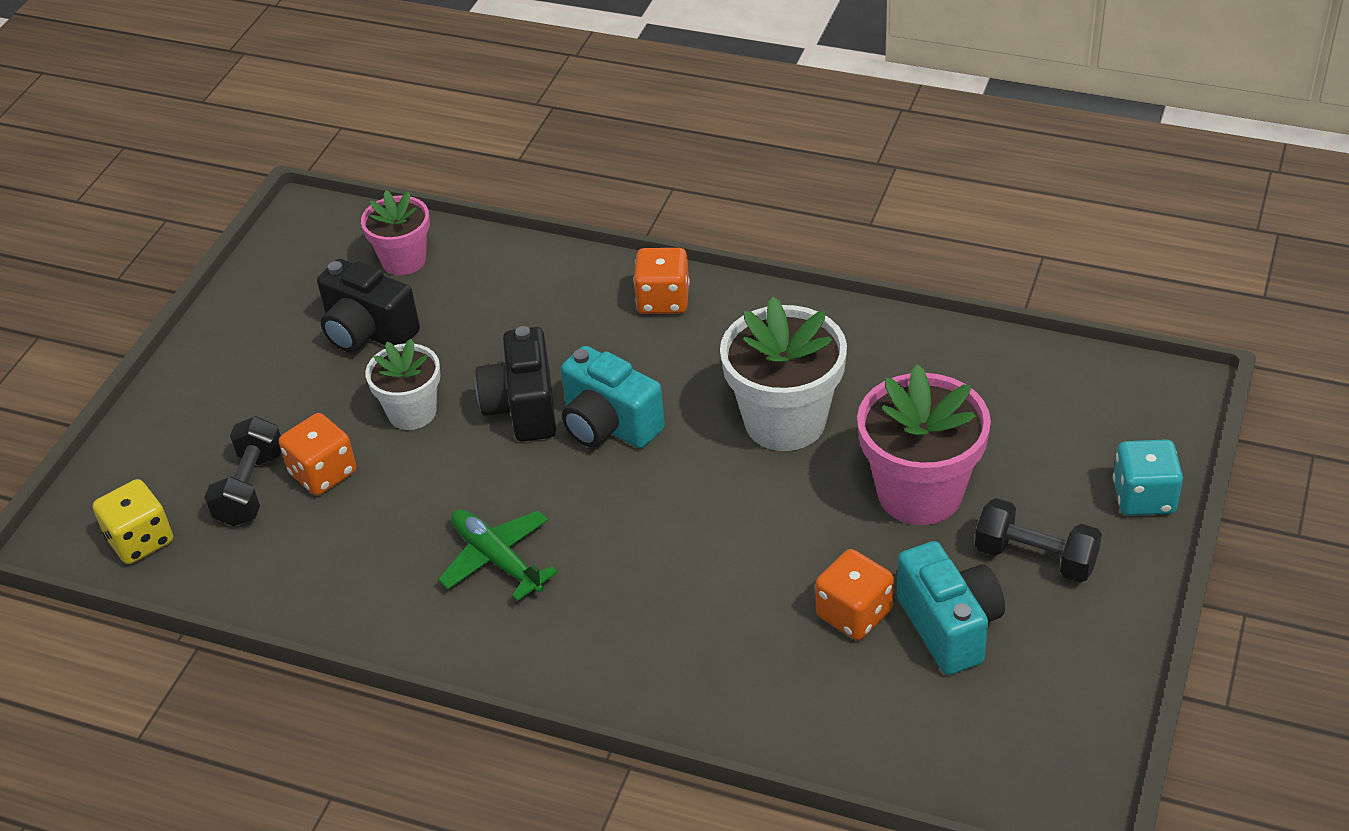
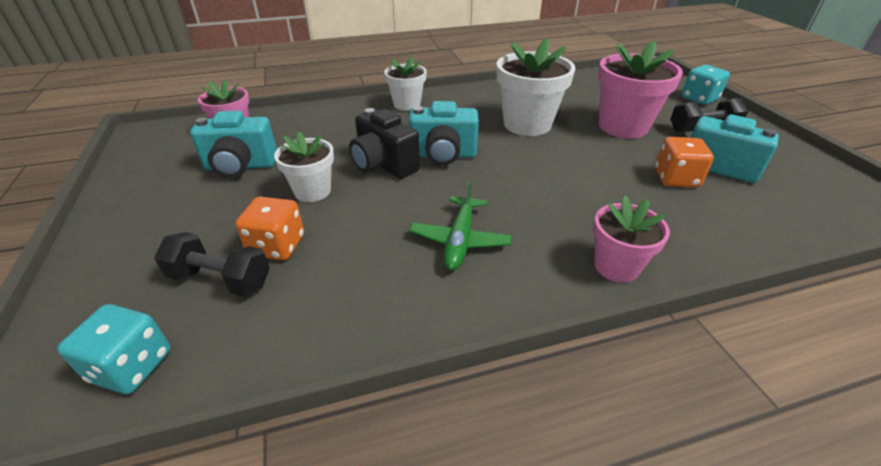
camera: 40 degrees left, 5 degrees down
(140, 540) = (132, 366): yellow dice -> turquoise dice
(250, 488) = (221, 280): black dumbbell -> black dumbbell turned 45 degrees counterclockwise
(368, 332) = (240, 166): black camera -> turquoise camera
(497, 560) = (460, 240): green plane -> green plane turned 90 degrees counterclockwise
(614, 676) = (616, 266): none -> pink flower pot
(663, 300) = (407, 104): orange dice -> white flower pot

